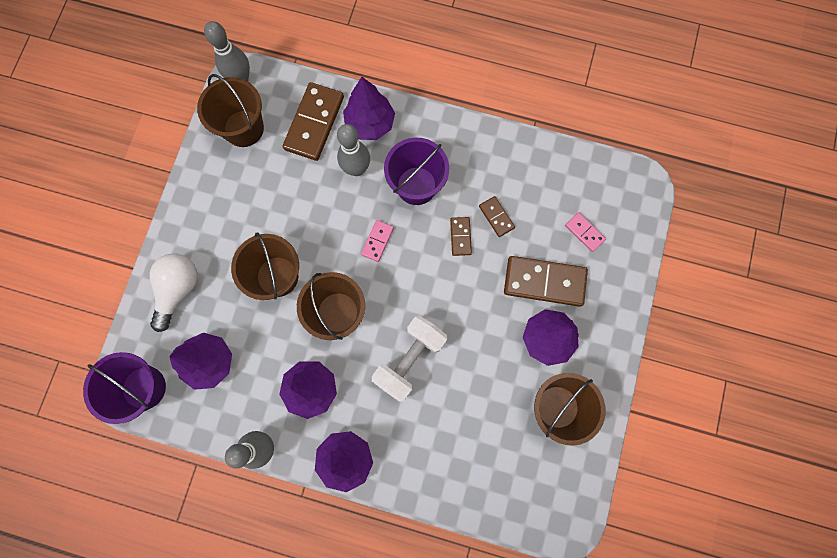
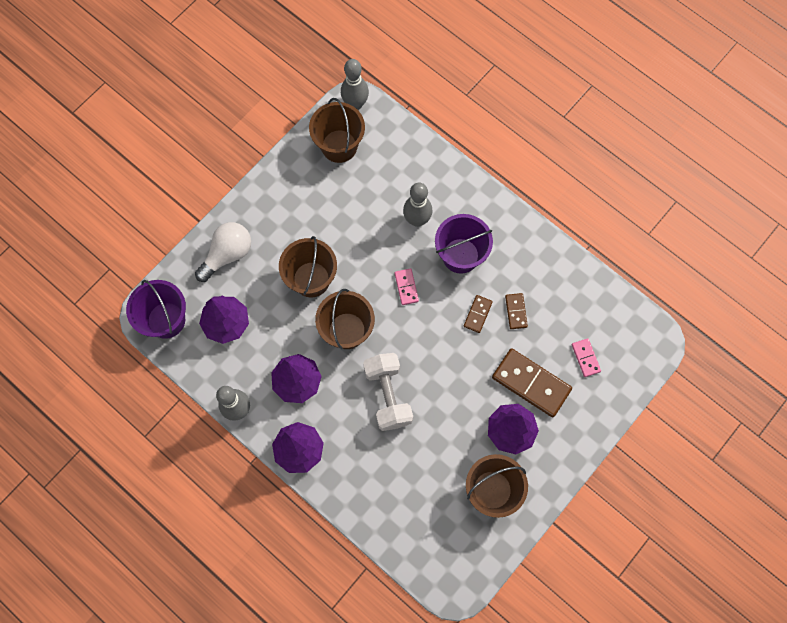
camera: 25 degrees right, 5 degrees down
(314, 123) = (399, 166): brown domino -> none
(370, 124) = (445, 187): purple tree -> none
(377, 241) = (406, 287): pink domino -> pink domino turned 60 degrees counterclockwise
(410, 359) = (388, 395): white dumbbell -> white dumbbell turned 75 degrees counterclockwise

